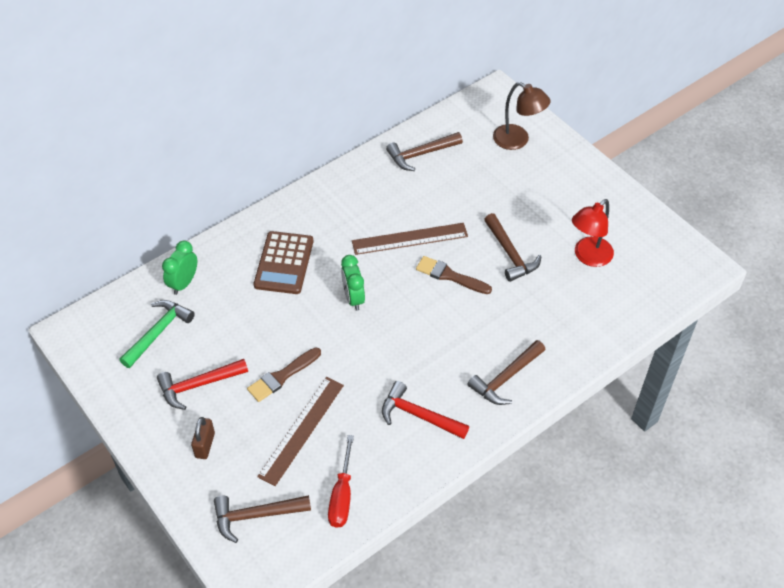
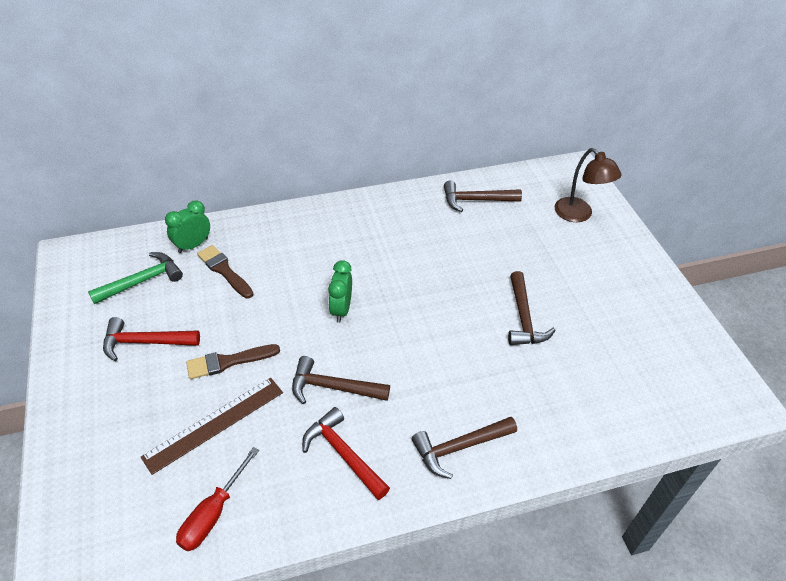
camera: 20 degrees right, 5 degrees down
(205, 445) = (112, 404): brown padlock -> none
(256, 515) = (113, 500): brown hammer -> brown hammer (333, 387)
(284, 263) = (293, 256): brown calculator -> none
(409, 238) = (426, 271): brown ruler -> none
(450, 276) = (449, 319): brown brush -> brown brush (224, 270)
(588, 257) = (609, 348): red lamp -> none

